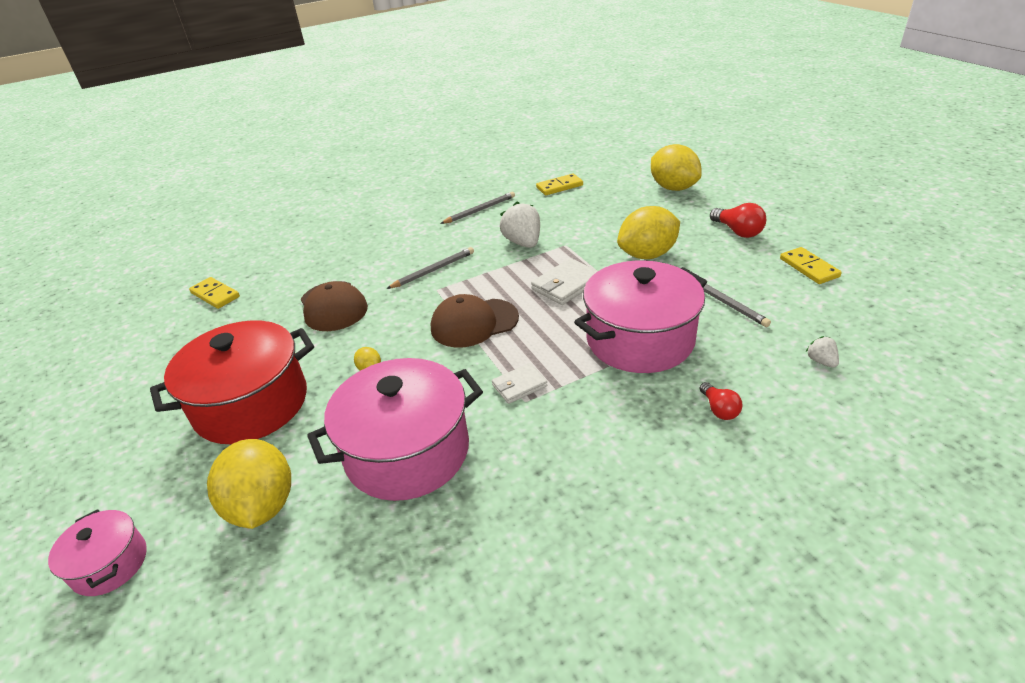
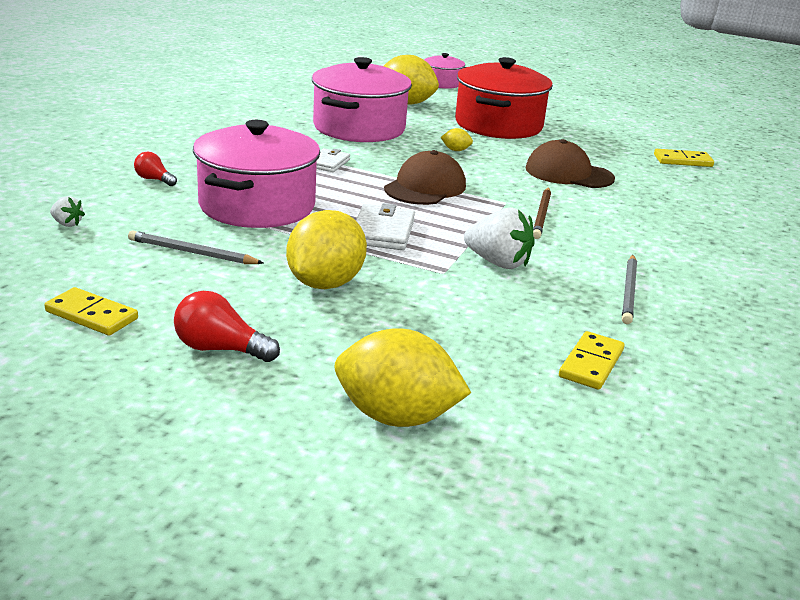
camera: 135 degrees right, 10 degrees down
(433, 270) = (542, 215): grey pencil -> brown pencil

